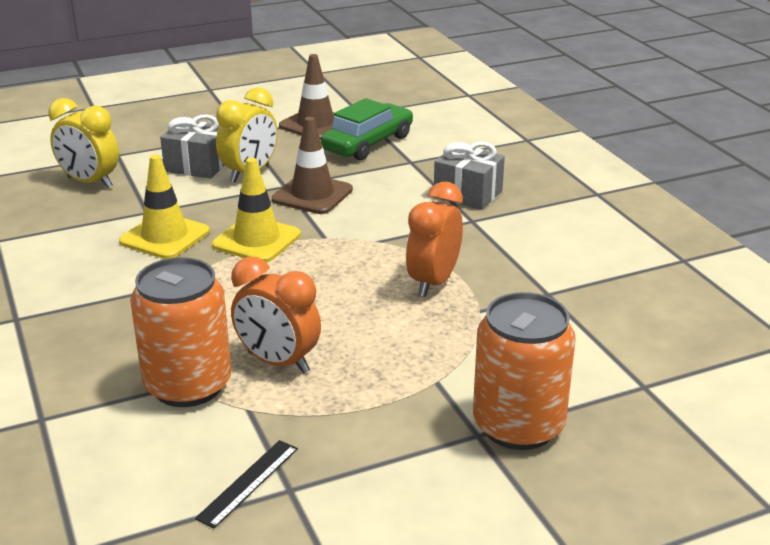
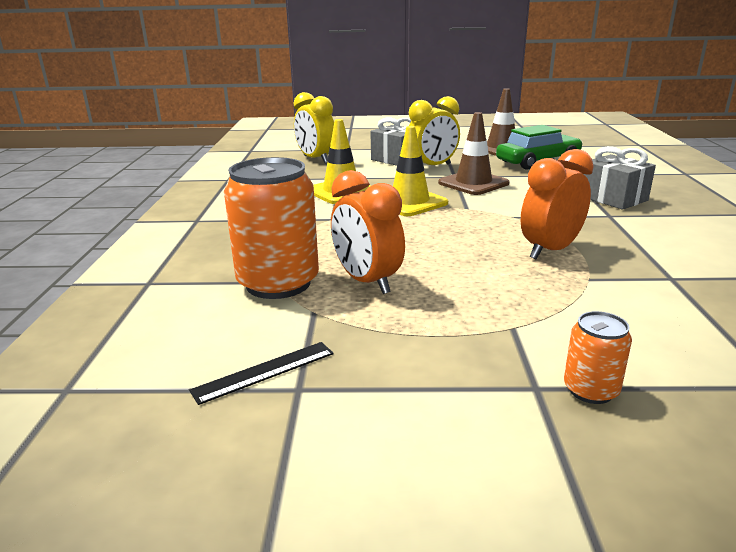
camera: 25 degrees right, 5 degrees down
(518, 426) = (590, 390): orange can -> orange can, size x0.48

